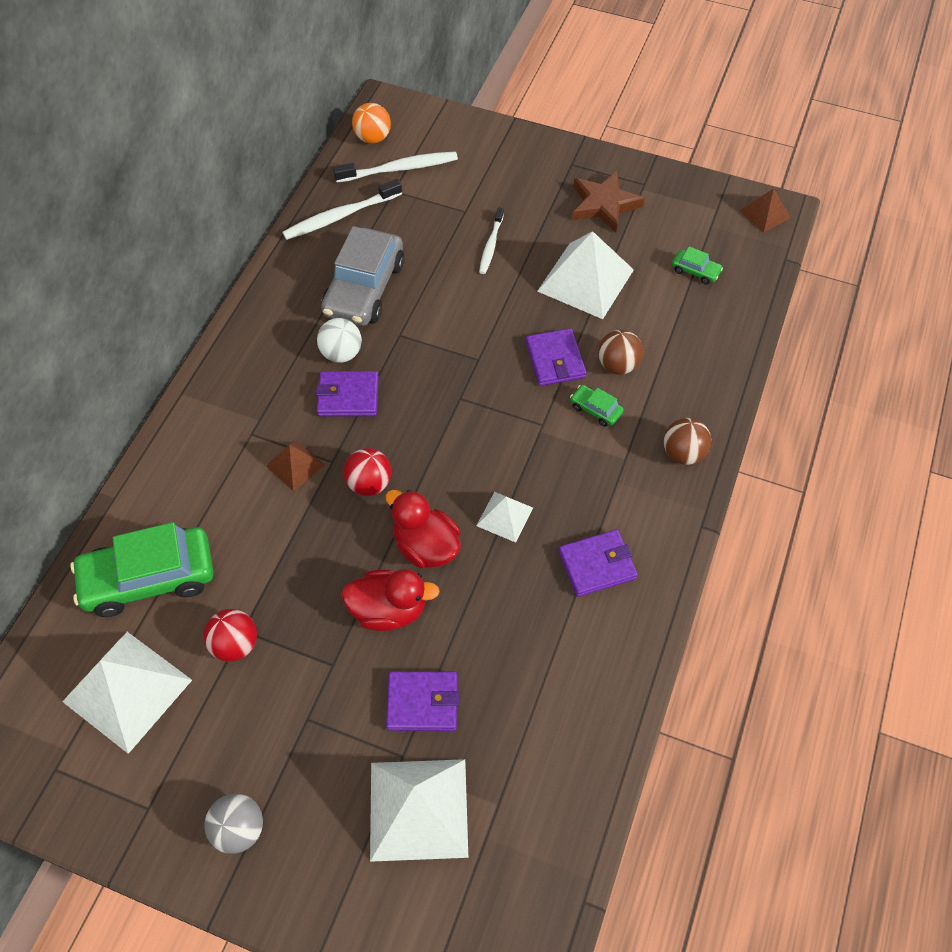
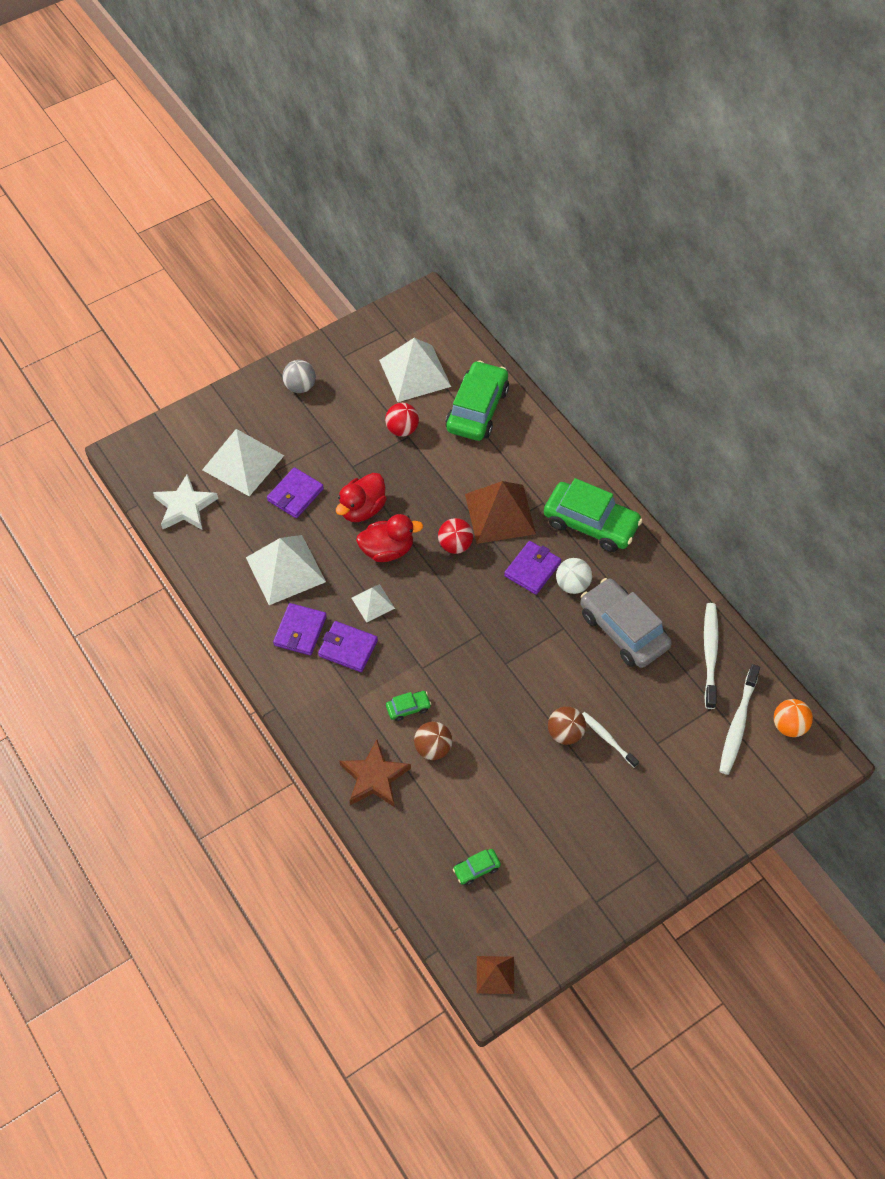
camera: 125 degrees right, 0 degrees up
(250, 377) = (591, 523): none -> green car
(295, 465) = (500, 513): brown pyramid -> brown pyramid, size x1.92
(539, 831) = (185, 506): none -> white star
(555, 360) = (468, 711): purple wallet -> purple wallet (348, 648)
(586, 280) = (525, 782): white pyramid -> white pyramid (285, 569)
(604, 205) = (594, 852): brown star -> brown star (374, 777)
(683, 453) = (333, 737): brown ball -> brown ball (565, 733)

